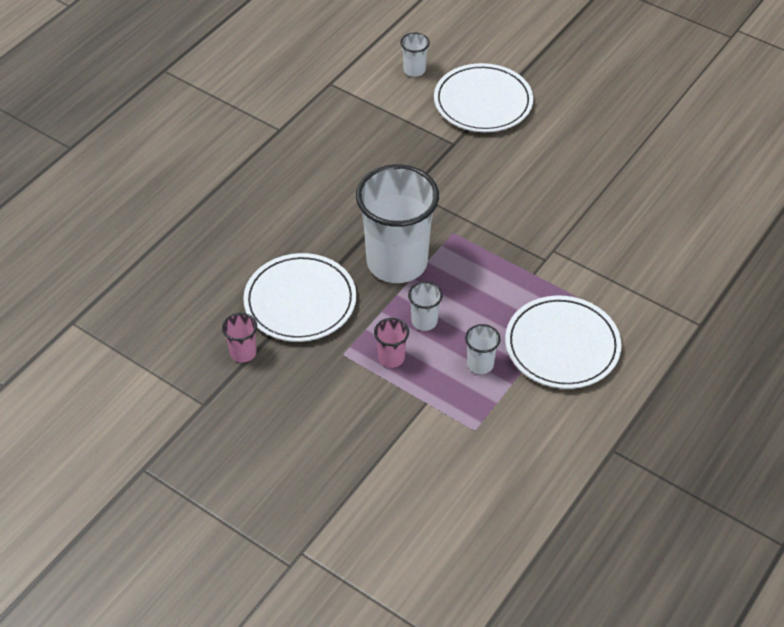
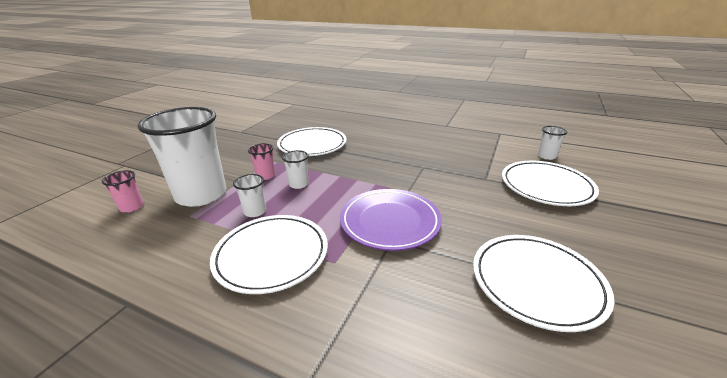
camera: 80 degrees right, 20 degrees down
(243, 353) = (273, 136): pink cup -> pink cup (131, 207)
(397, 262) = (352, 169): white cup -> white cup (201, 195)
(523, 246) = (390, 221): none -> purple plate
(622, 172) = (536, 282): none -> white plate

